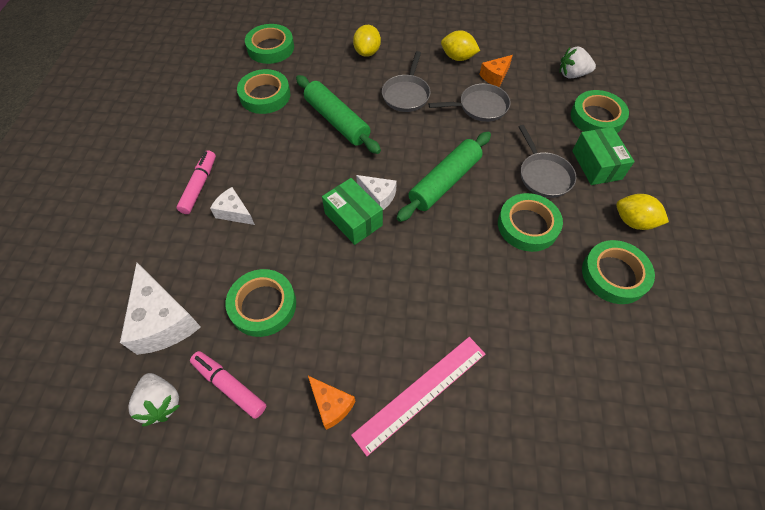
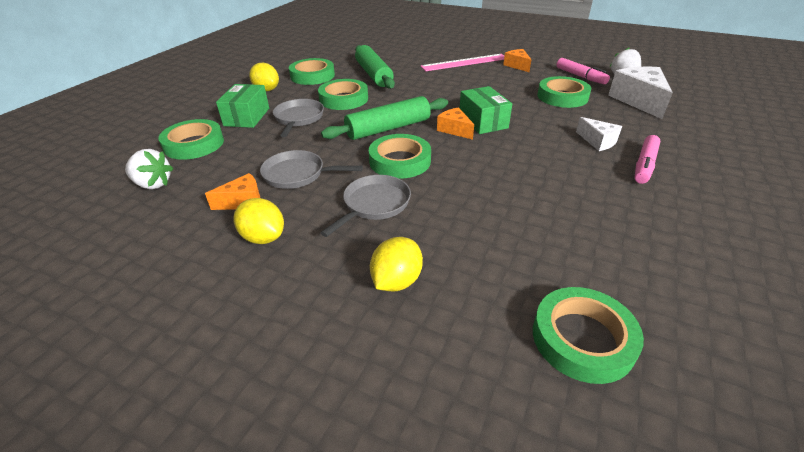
camera: 160 degrees left, 20 degrees down
(265, 95) = (581, 245): green tape -> green tape (400, 161)
(337, 121) = (478, 193): green rolling pin -> green rolling pin (373, 74)
(378, 196) = (454, 130): white cheese -> orange cheese

